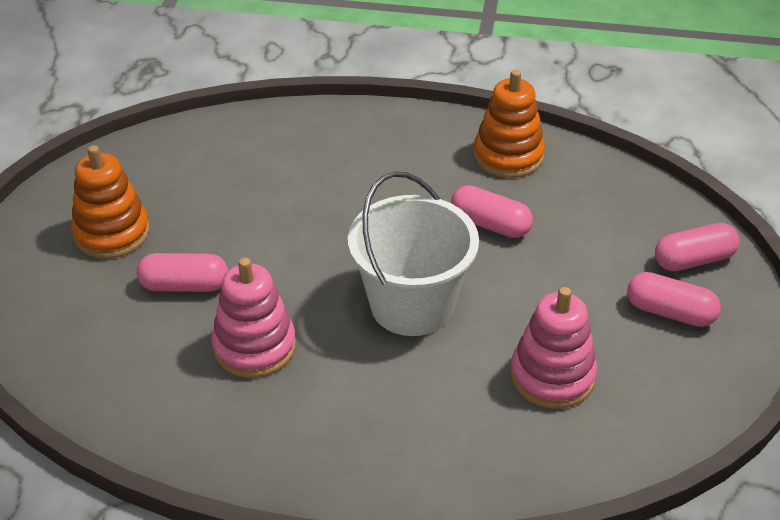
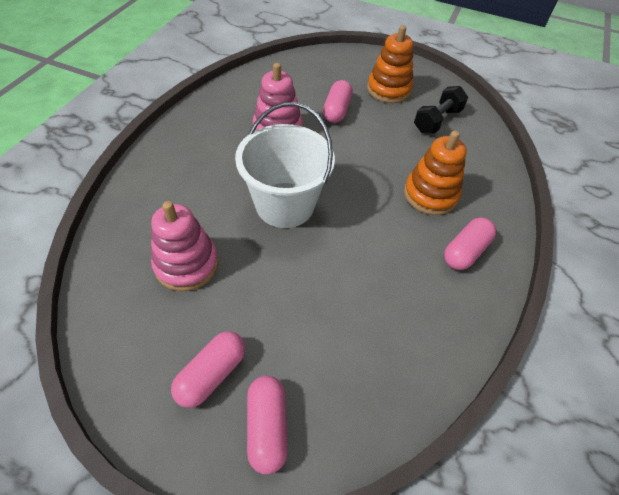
camera: 100 degrees right, 10 degrees up
(181, 177) = (437, 121): none -> black dumbbell
(490, 224) = (356, 273): pink capsule -> pink capsule (465, 251)
(508, 156) = (445, 313): orange stacking toy -> orange stacking toy (430, 195)

